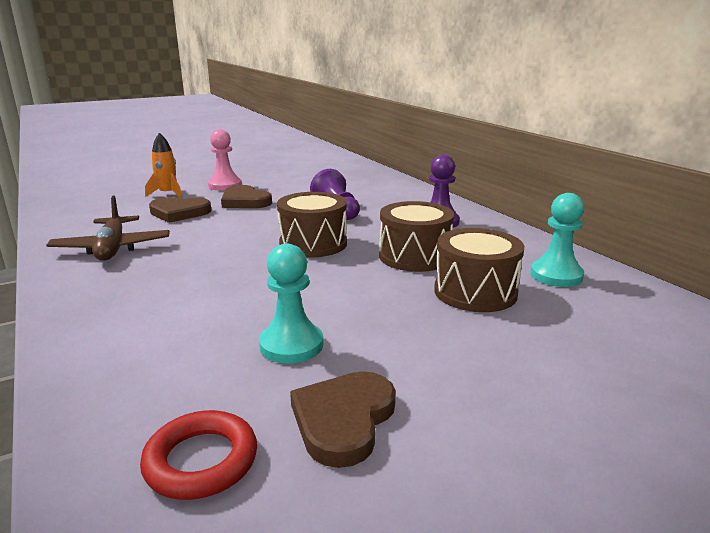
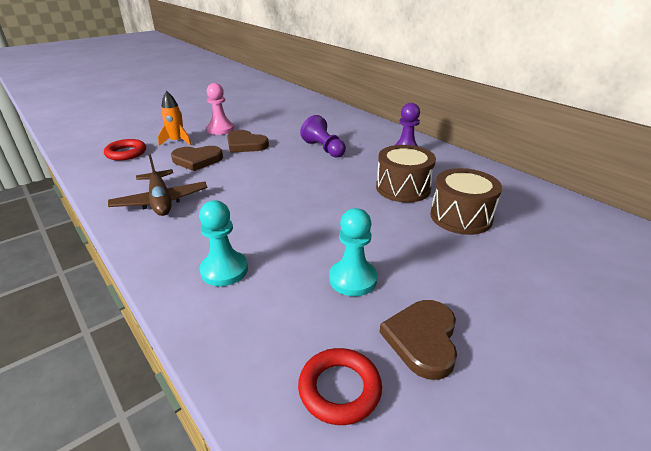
camera: 10 degrees left, 10 degrees up
(104, 201) = (126, 153): none -> red ring
(313, 244) = (321, 183): brown drum -> none
(556, 275) = (509, 196): turquoise pawn -> turquoise pawn (224, 270)

